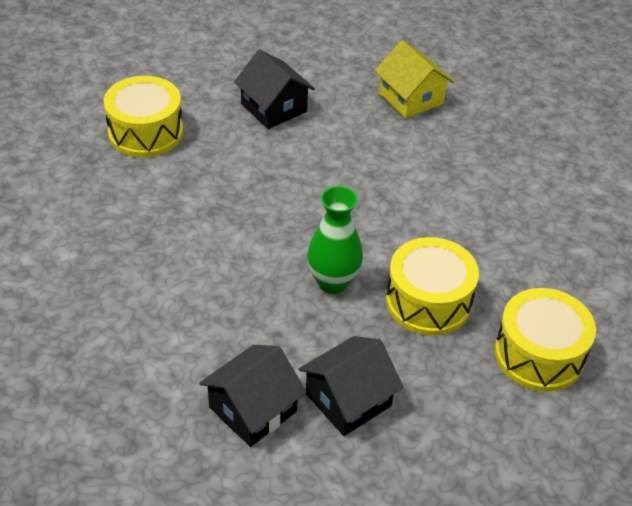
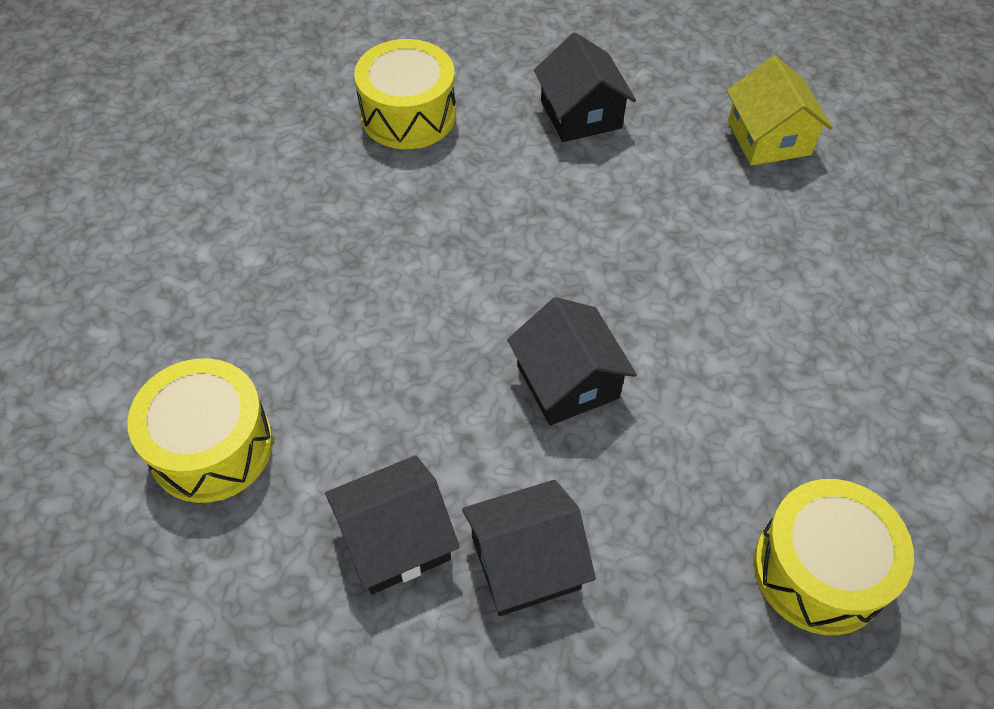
camera: 20 degrees right, 10 degrees up
(333, 282) = (567, 381): green vase -> black house
(428, 301) = (688, 444): yellow drum -> yellow drum (211, 446)

